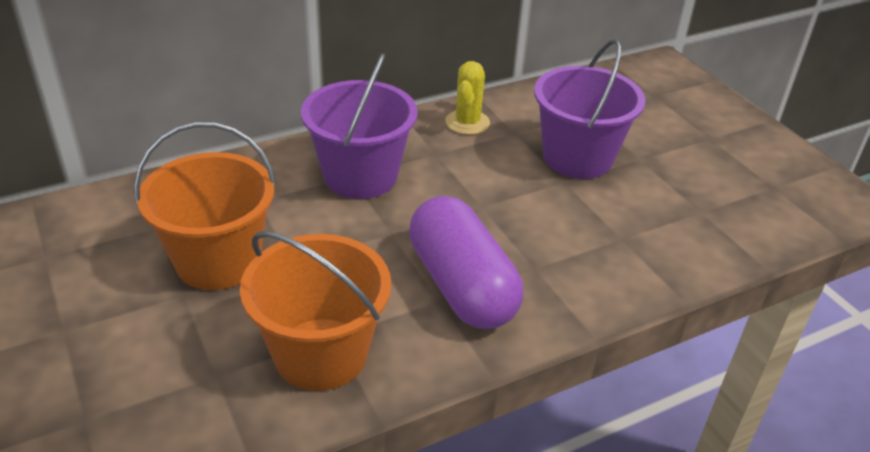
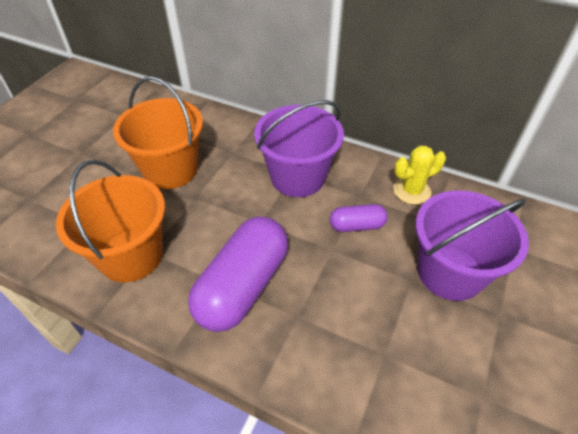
camera: 55 degrees right, 10 degrees up
(470, 176) = (357, 226): none -> purple capsule

